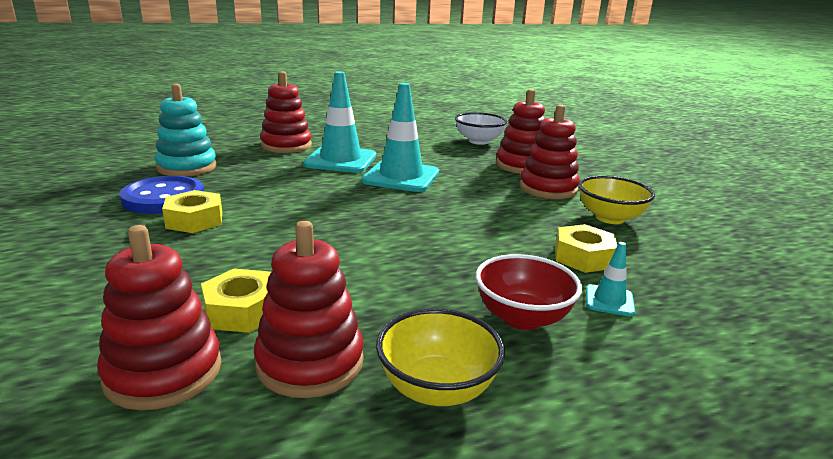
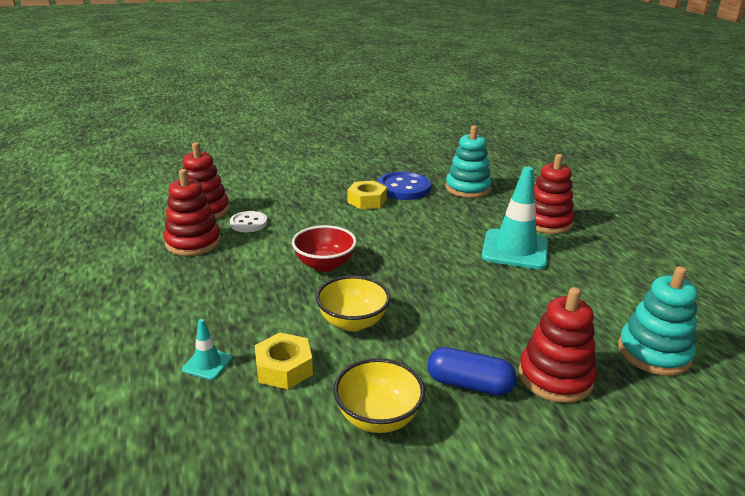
camera: 95 degrees right, 5 degrees up
(242, 311) = (248, 223): yellow nut -> white button
(401, 177) = (477, 281): turquoise traffic cone -> none
(437, 388) = (152, 276): yellow bowl -> yellow bowl (352, 322)
(478, 141) = (653, 353): white bowl -> turquoise stacking toy
(522, 318) = (202, 315): red bowl -> red bowl (324, 265)
(548, 188) = (469, 384): red stacking toy -> blue capsule

